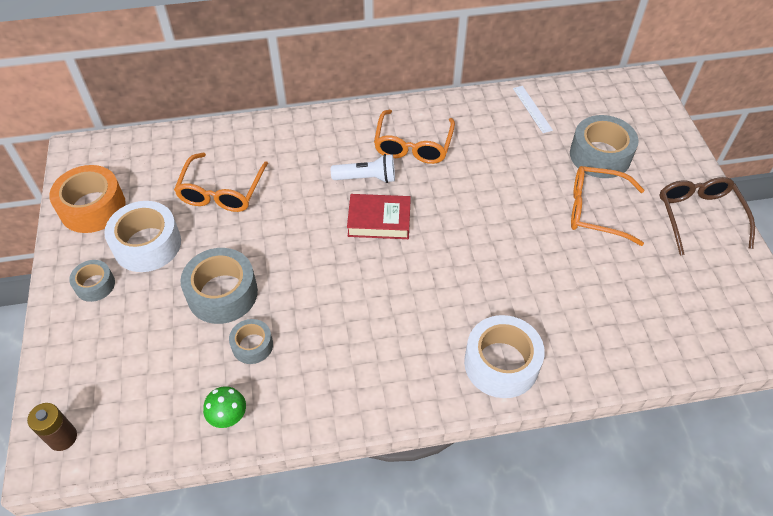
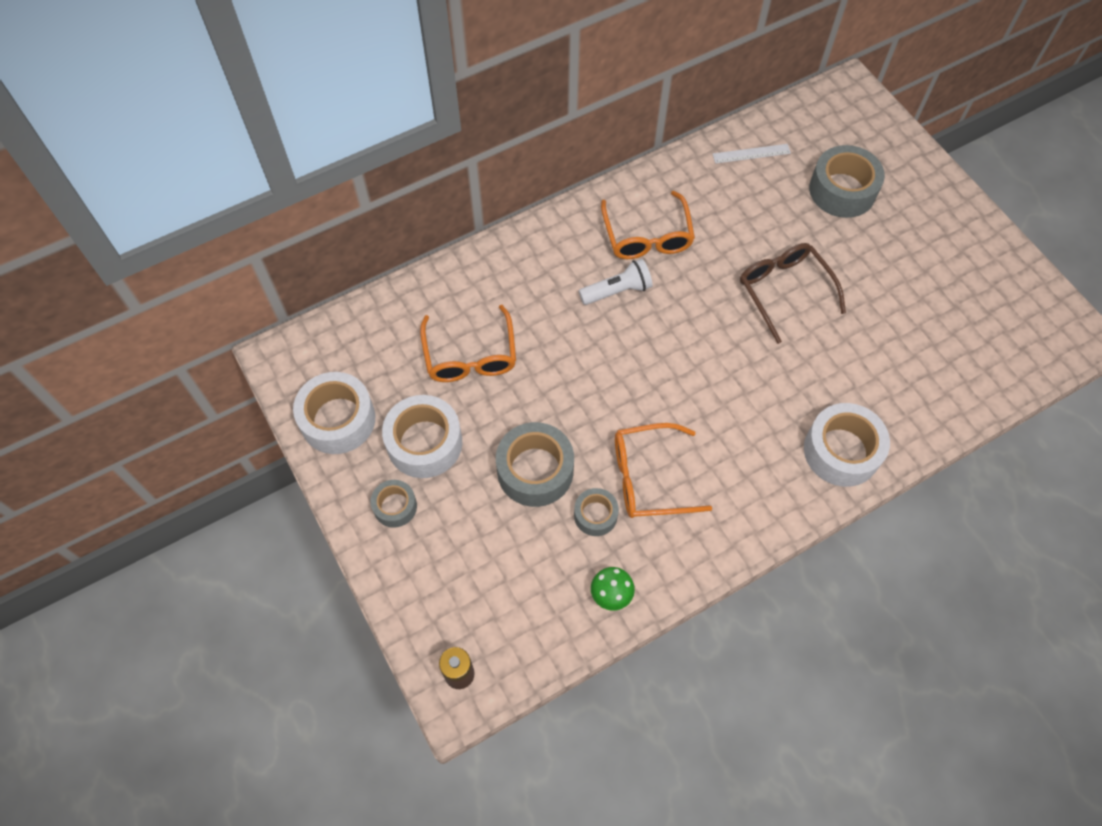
camera: 20 degrees left, 10 degrees up
(92, 207) = (338, 420): orange tape -> white tape
(379, 221) = (654, 337): red book -> none
(532, 109) = (751, 153): white ruler -> white ruler turned 60 degrees counterclockwise
(596, 211) = (863, 257): orange glasses -> orange glasses (649, 478)
(699, 217) = (962, 232): brown glasses -> brown glasses (784, 291)

